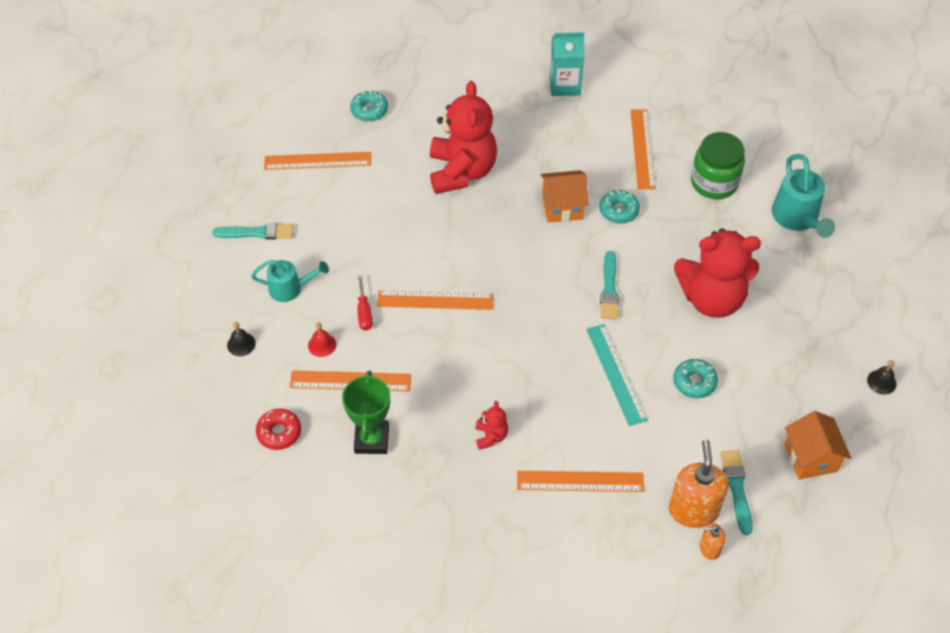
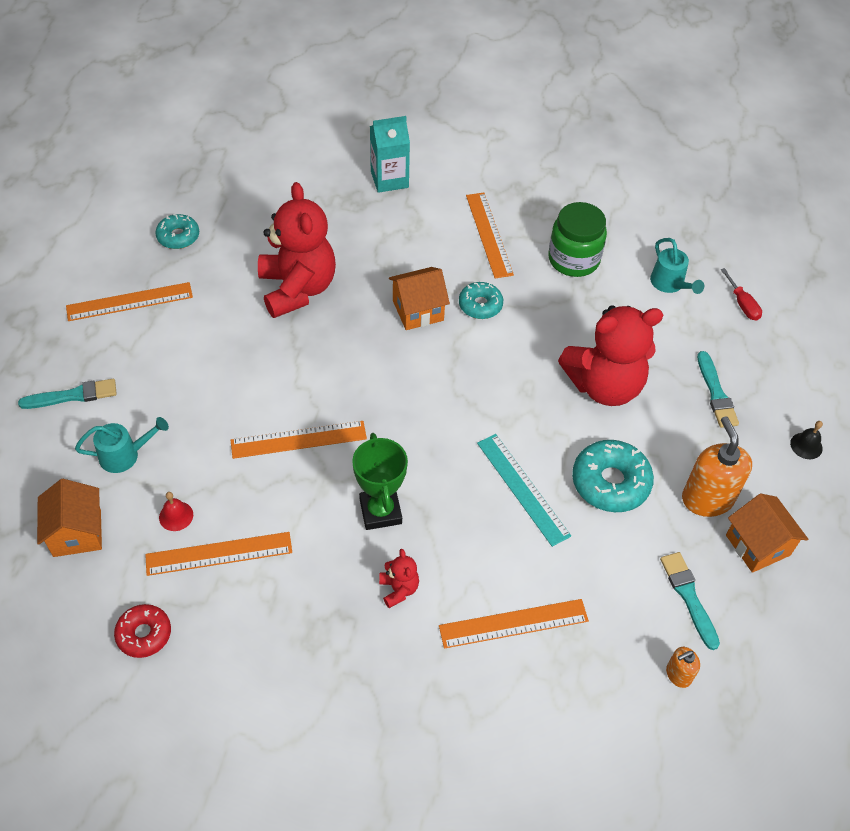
camera: 15 degrees left, 0 degrees up
(241, 344) = (77, 533): black bell -> orange house
(364, 312) = (219, 468): red screwdriver -> red screwdriver (742, 304)
(371, 439) = (259, 621): green trophy -> green trophy (380, 511)
(609, 289) = (491, 393): turquoise brush -> turquoise brush (716, 393)
(693, 510) = (648, 632): orange soap dispenser -> orange soap dispenser (707, 498)
(694, 382) = (610, 482): turquoise donut -> turquoise donut, size x1.60
(797, 219) = (670, 284): turquoise watering can -> turquoise watering can, size x0.66

